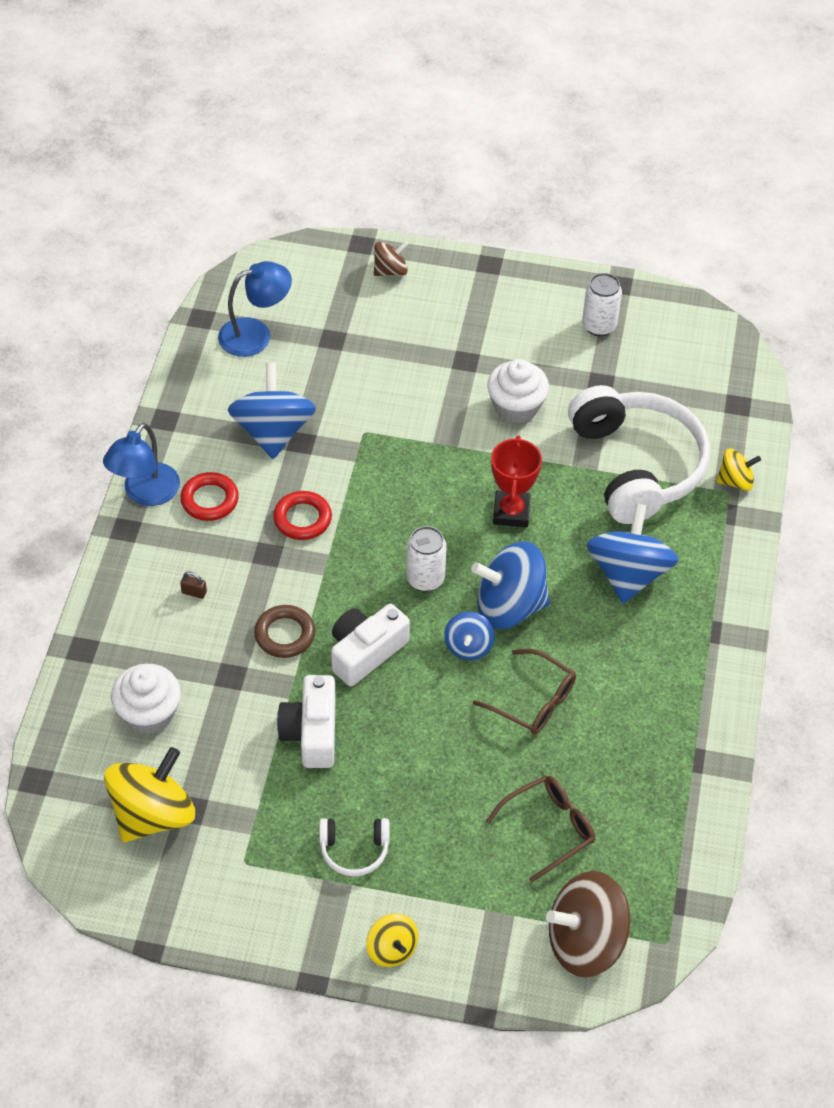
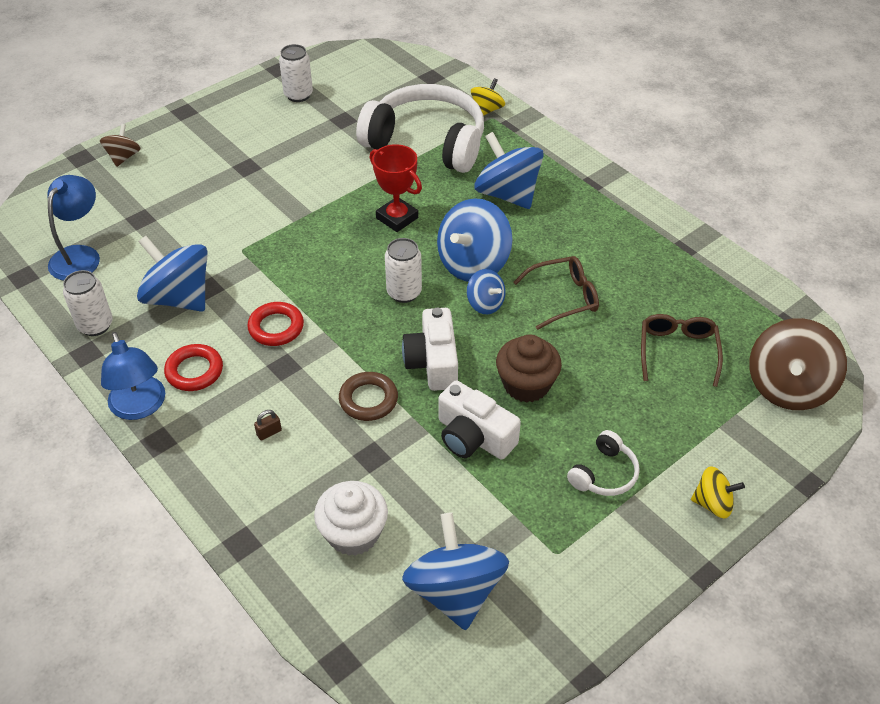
camera: 50 degrees left, 5 degrees down
(153, 814) = (455, 591): yellow spinning top -> blue spinning top
(196, 403) = (95, 325): none -> white can
(402, 735) = (526, 384): none -> brown cupcake
(516, 407) = (314, 166): white cupcake -> none

